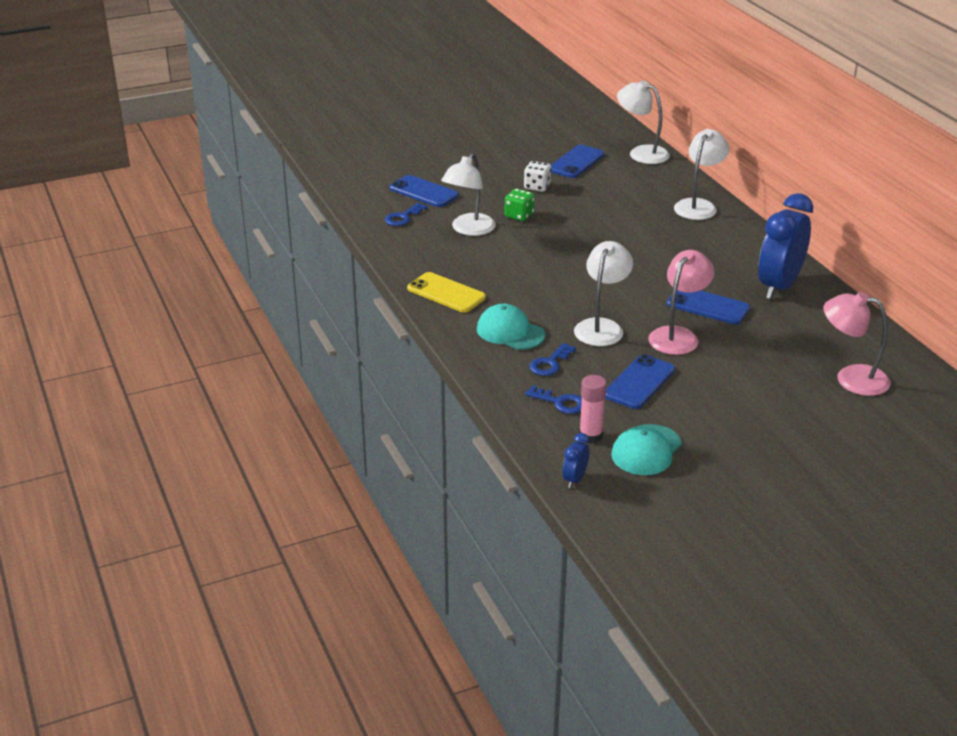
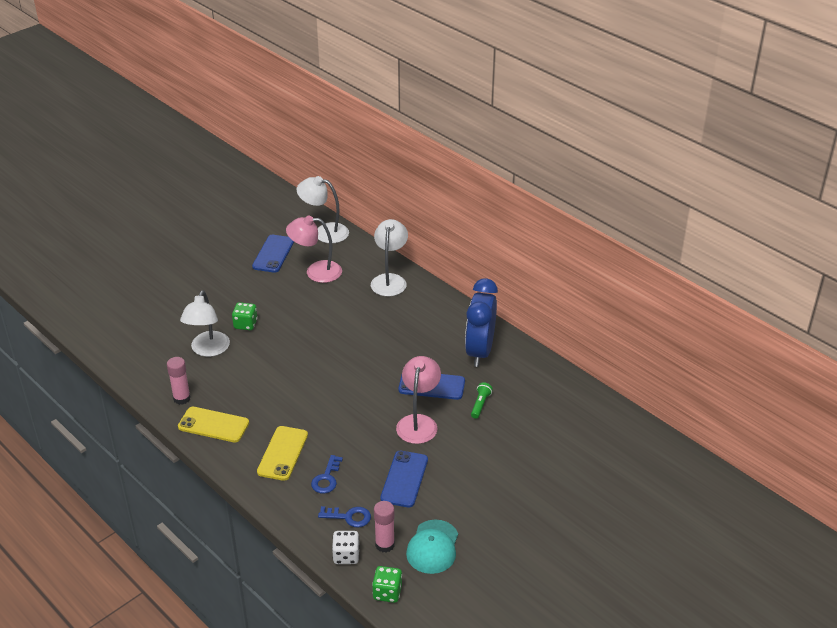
camera: 20 degrees left, 5 degrees up
(403, 217) = (145, 349): blue key -> none
(422, 264) = (182, 398): none -> pink glue stick
(424, 192) = (153, 316): blue phone -> none
(510, 332) = (282, 453): turquoise cap -> yellow phone
(537, 187) = (250, 289): white dice -> white dice (346, 555)
(575, 479) = (387, 592): blue clock -> green dice
(601, 327) = (355, 429): white lamp -> none
(759, 334) = (480, 404): none -> green flashlight
(851, 378) = (562, 432): pink lamp -> pink lamp (316, 272)

